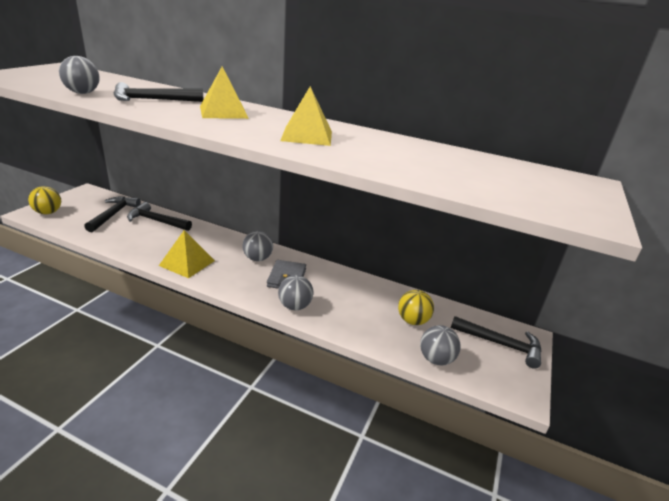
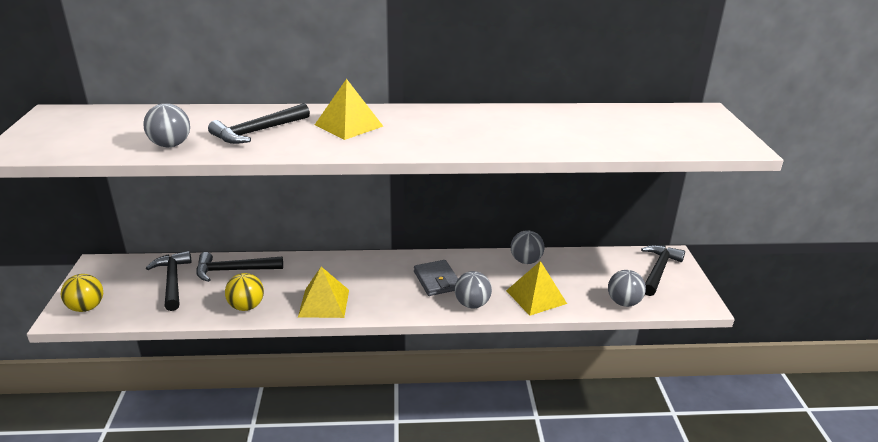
camera: 25 degrees left, 0 degrees up
(257, 258) = (389, 272): grey ball -> grey ball (526, 261)
(307, 136) = (462, 131): yellow pyramid -> yellow pyramid (536, 297)
(412, 321) = (579, 277): yellow ball -> yellow ball (246, 306)
(500, 344) = (658, 270): black hammer -> black hammer turned 60 degrees counterclockwise

